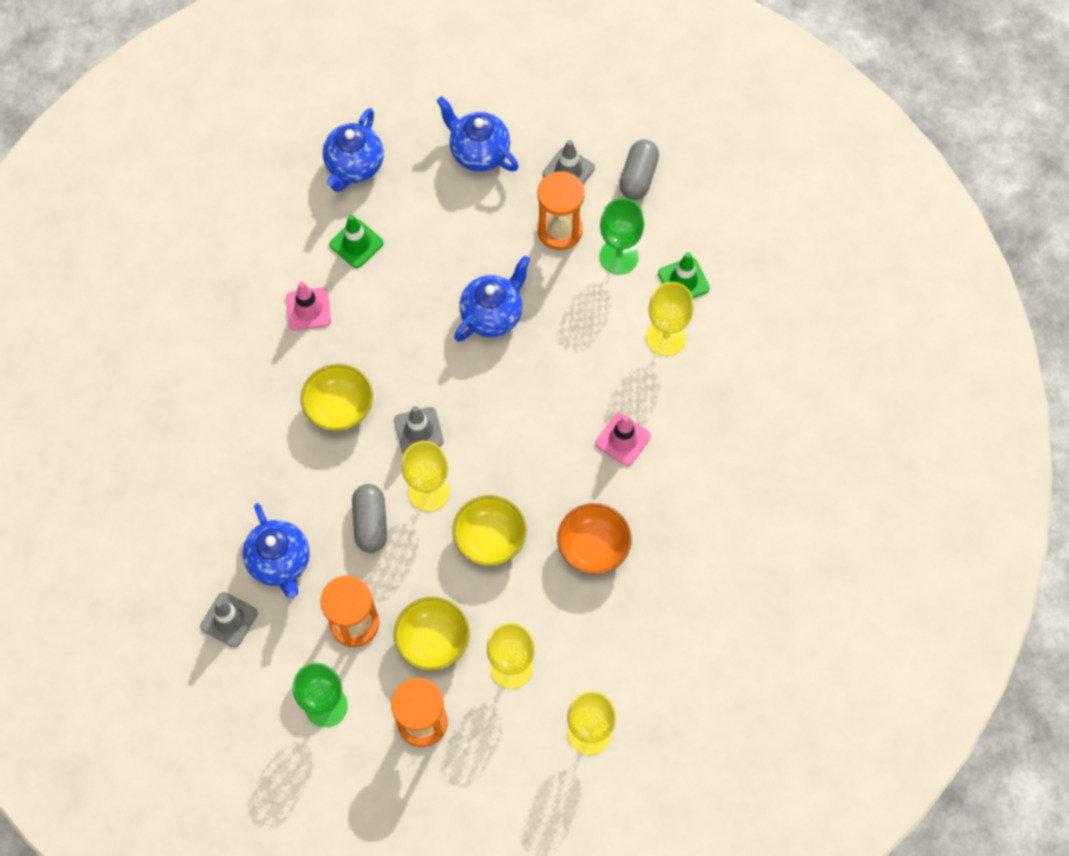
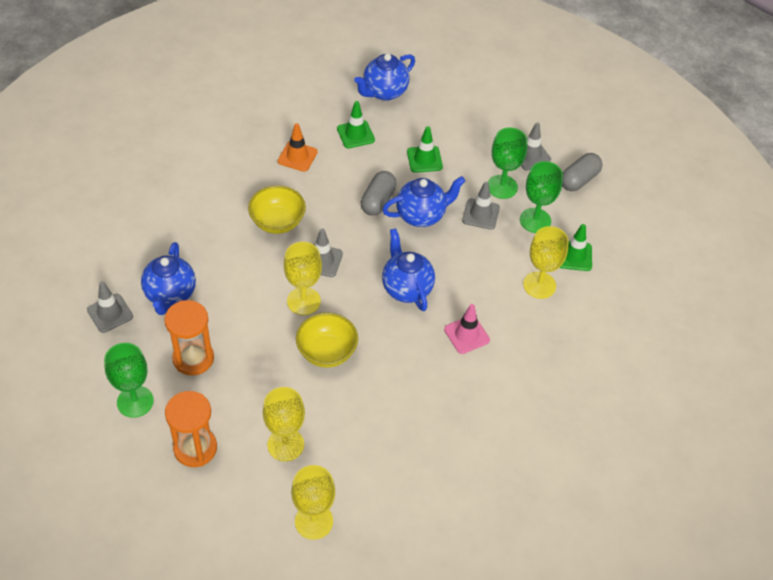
camera: 25 degrees right, 15 degrees down
(308, 309) = (297, 156): pink traffic cone -> orange traffic cone
(370, 523) = (249, 301): grey capsule -> grey capsule (378, 201)
(433, 641) = (240, 398): yellow bowl -> none
(454, 238) = (424, 159): none -> green traffic cone
(479, 153) = (474, 119): blue teapot -> blue teapot (406, 288)
(556, 279) = (480, 214): none -> grey traffic cone
(559, 230) = (502, 187): orange hourglass -> green goblet
(593, 547) = (399, 394): orange bowl -> none

